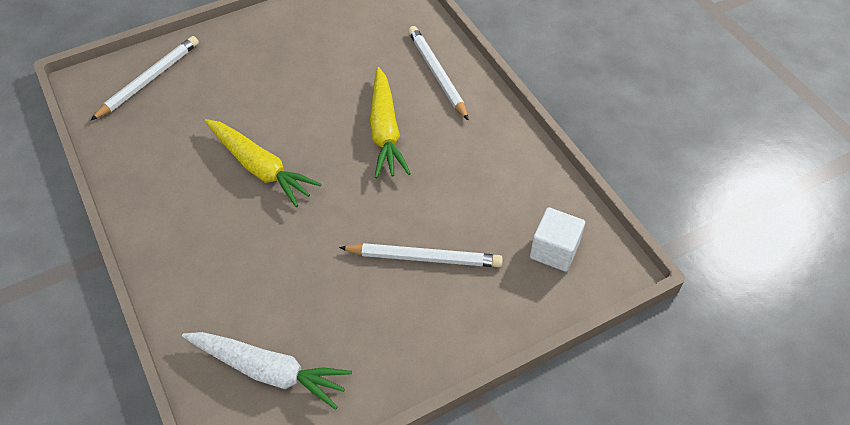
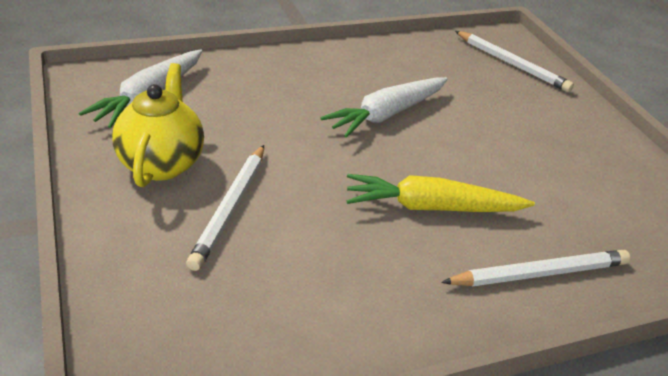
camera: 95 degrees right, 15 degrees down
(260, 168) = (386, 114): yellow carrot -> white carrot
(379, 324) = (161, 163): none -> yellow teapot
(554, 250) = (192, 331): white cube -> none

